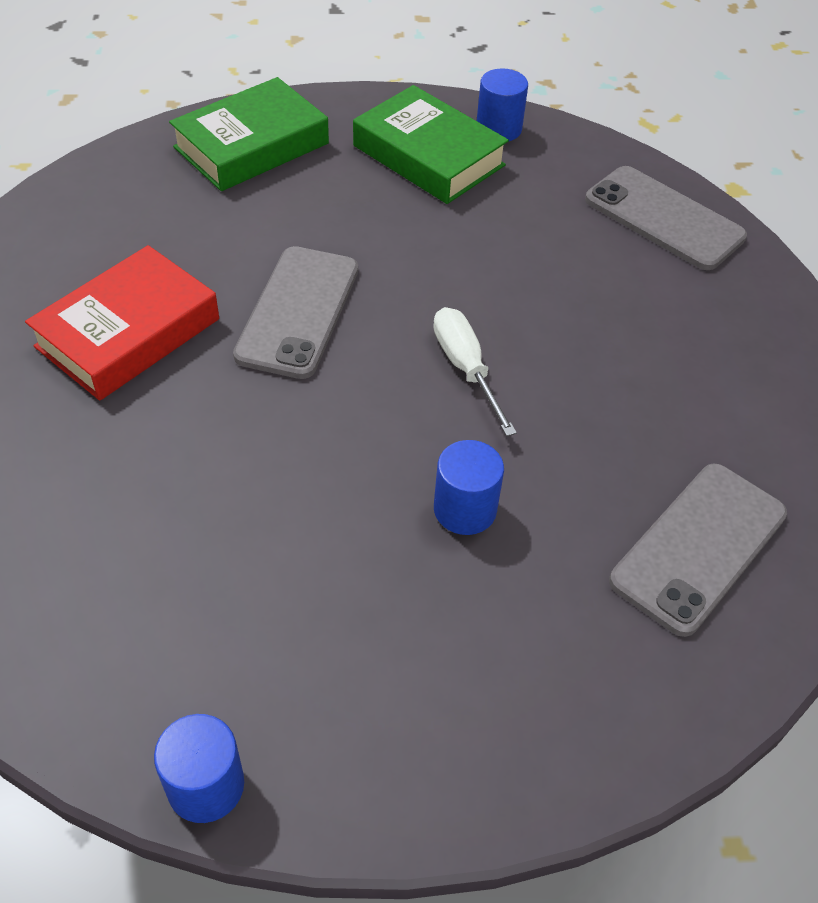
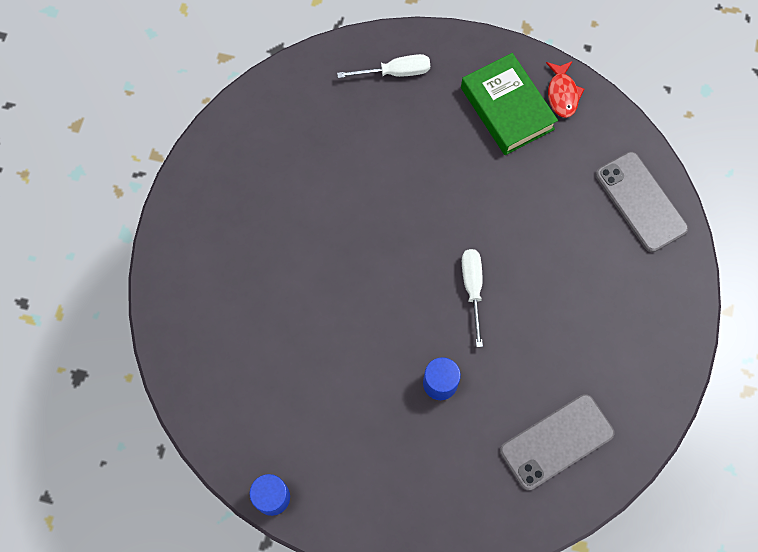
camera: 20 degrees right, 20 degrees up
(128, 333) = (288, 212): red book -> none
(251, 145) = (395, 72): green book -> white screwdriver
(298, 312) = (388, 221): grey phone -> none
(498, 129) = (562, 94): blue cylinder -> red fish

